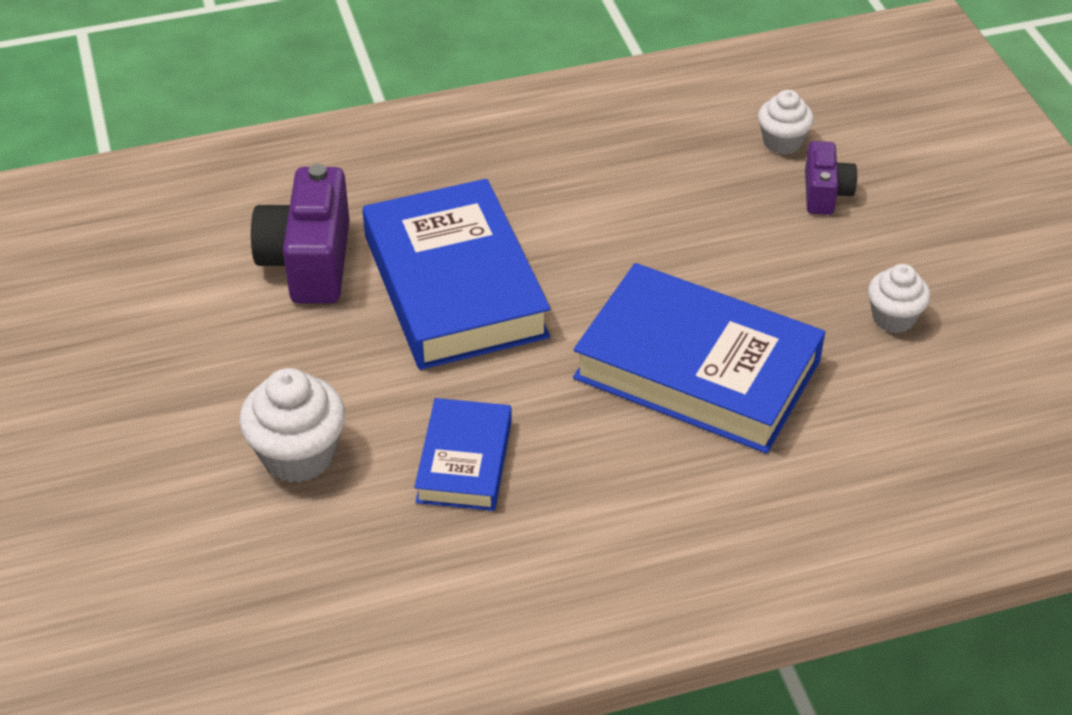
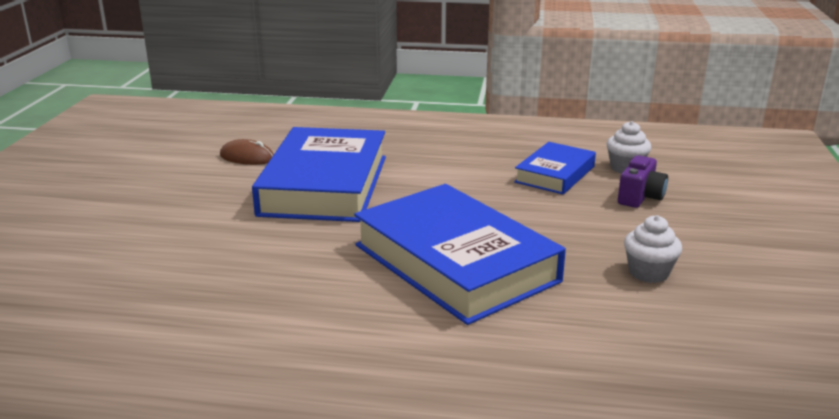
camera: 25 degrees right, 20 degrees down
(298, 455) = (127, 237): white cupcake -> none
(309, 262) = (247, 157): purple camera -> brown mouse
(464, 461) = (229, 268): blue book -> blue book (555, 174)

